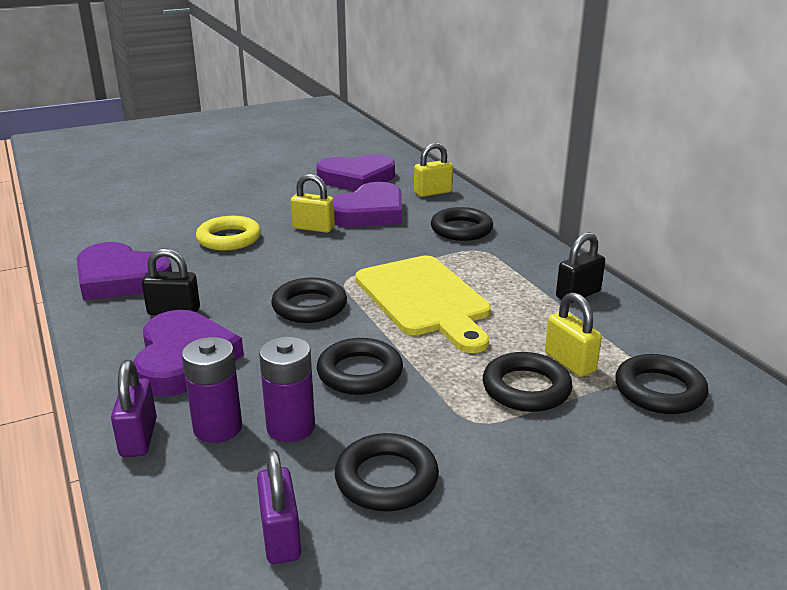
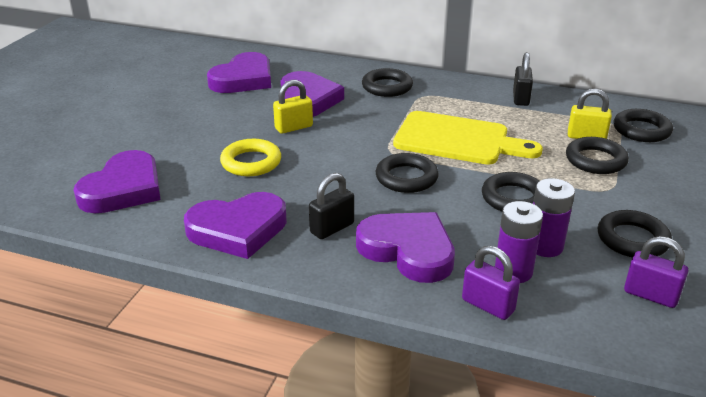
camera: 45 degrees left, 5 degrees up
(122, 218) = (123, 189): none -> purple heart
(432, 192) = (317, 69): yellow padlock -> none

